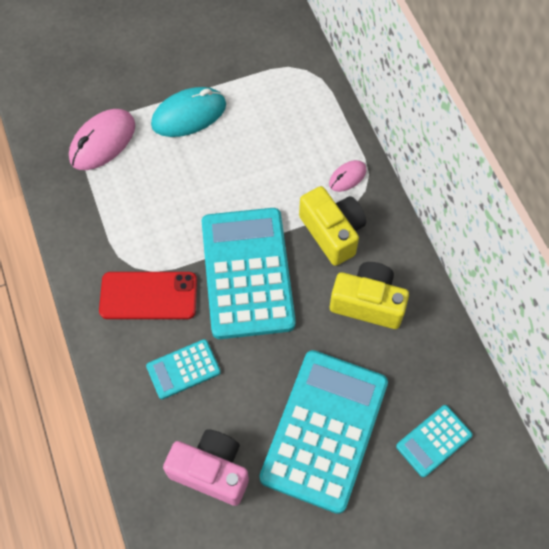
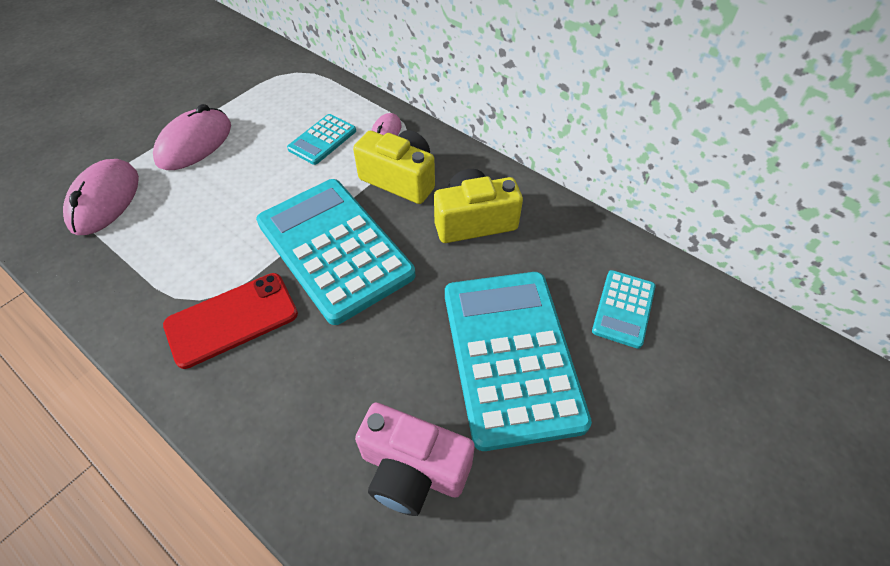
camera: 30 degrees left, 10 degrees down
(183, 369) = (315, 375): turquoise calculator -> turquoise calculator (322, 140)
(189, 115) = (194, 143): turquoise mouse -> pink mouse
(211, 471) = (412, 470): pink camera -> pink camera turned 150 degrees counterclockwise

